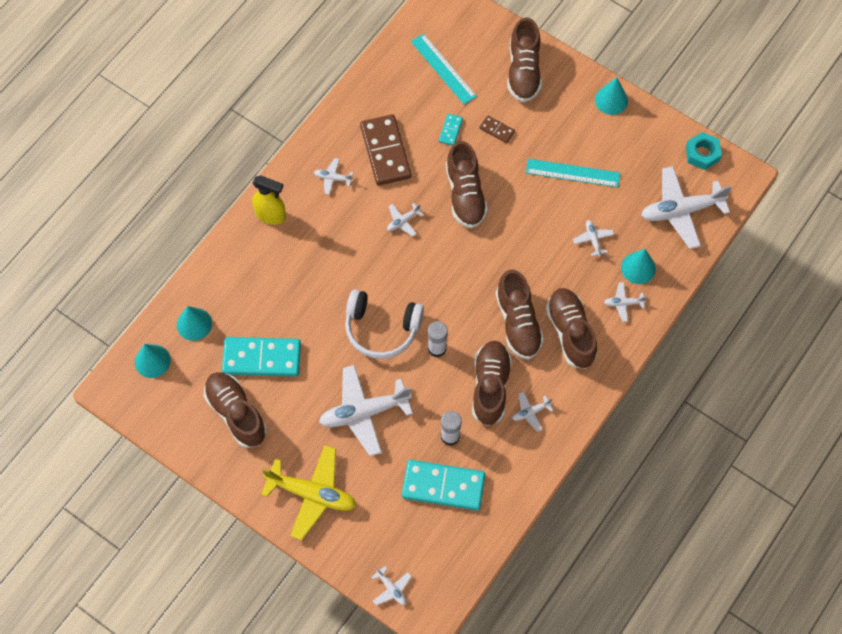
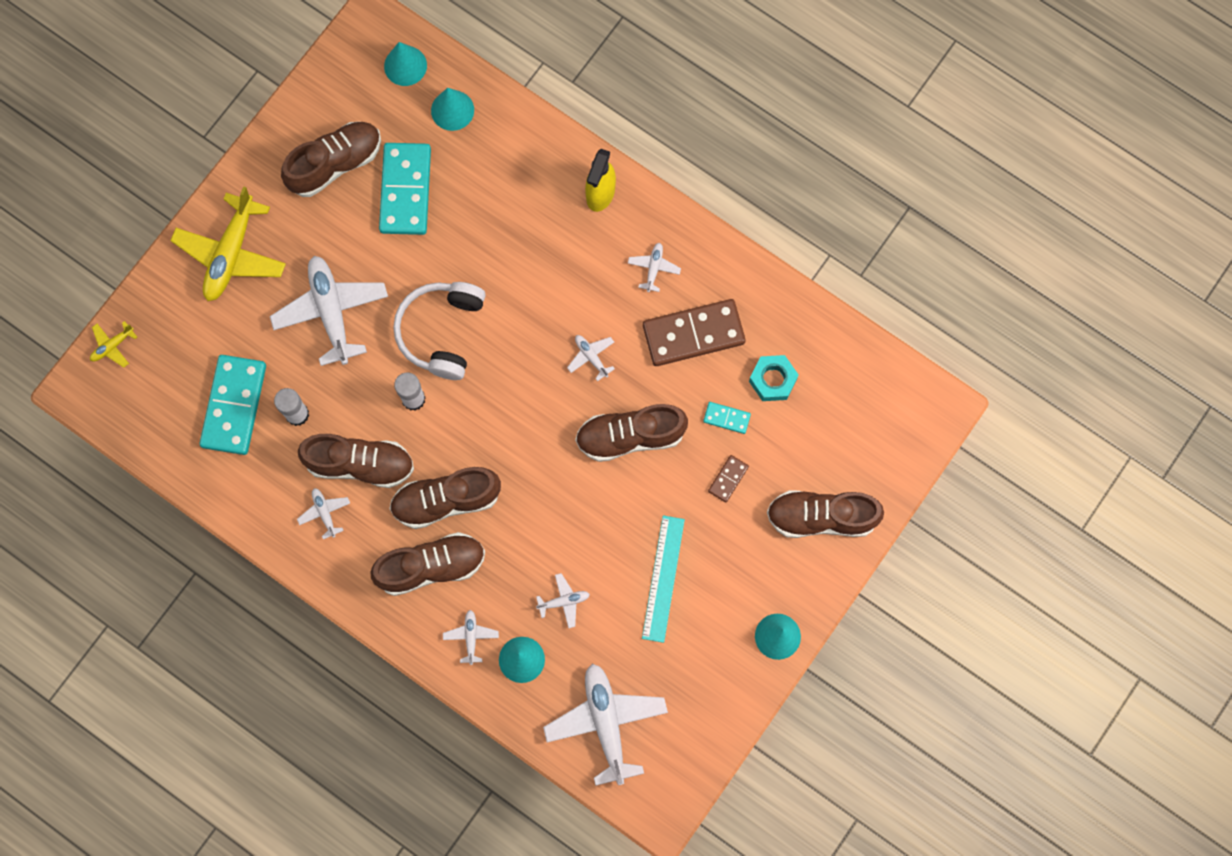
camera: 90 degrees right, 10 degrees up
(391, 589) = (112, 346): white plane -> yellow plane
(443, 69) = (822, 409): turquoise ruler -> none
(702, 154) = (694, 758): turquoise nut -> turquoise nut (772, 380)

